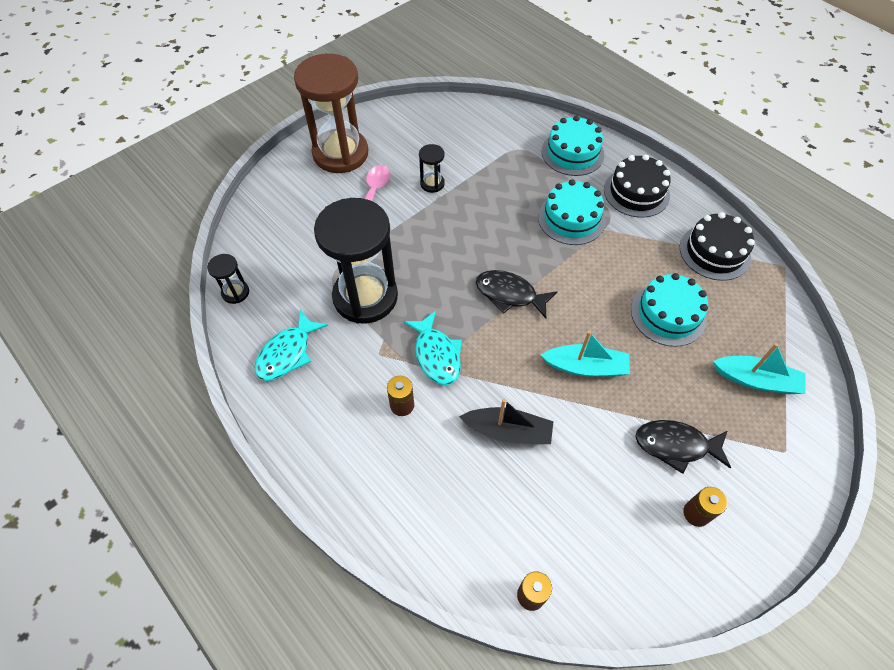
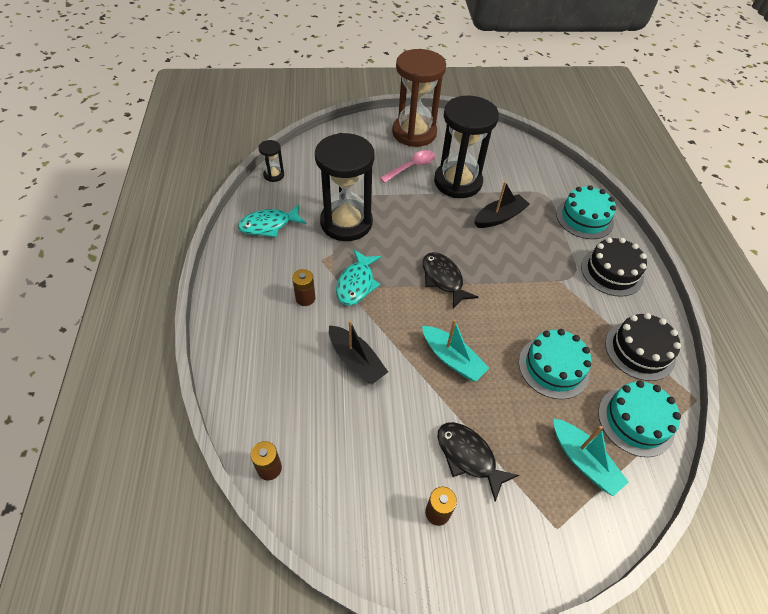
camera: 35 degrees right, 5 degrees down
(432, 184) = (458, 182): black hourglass -> black hourglass, size x2.36
(502, 198) = (499, 217): none -> black boat
(571, 218) = (539, 259): turquoise cake -> turquoise cake (635, 421)

